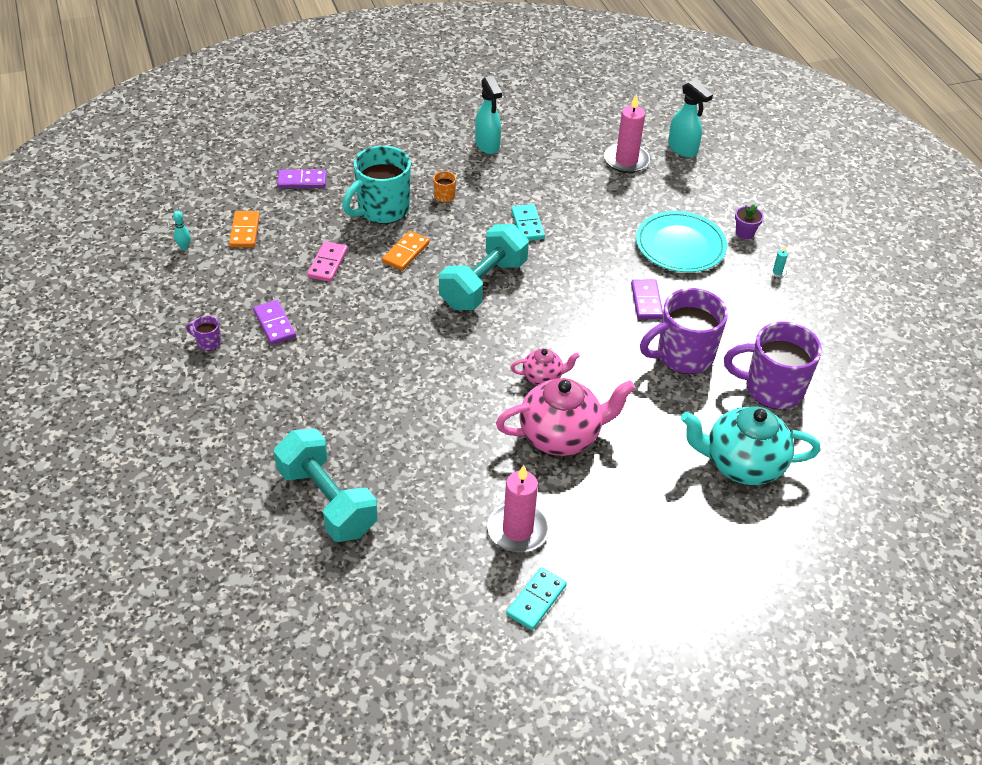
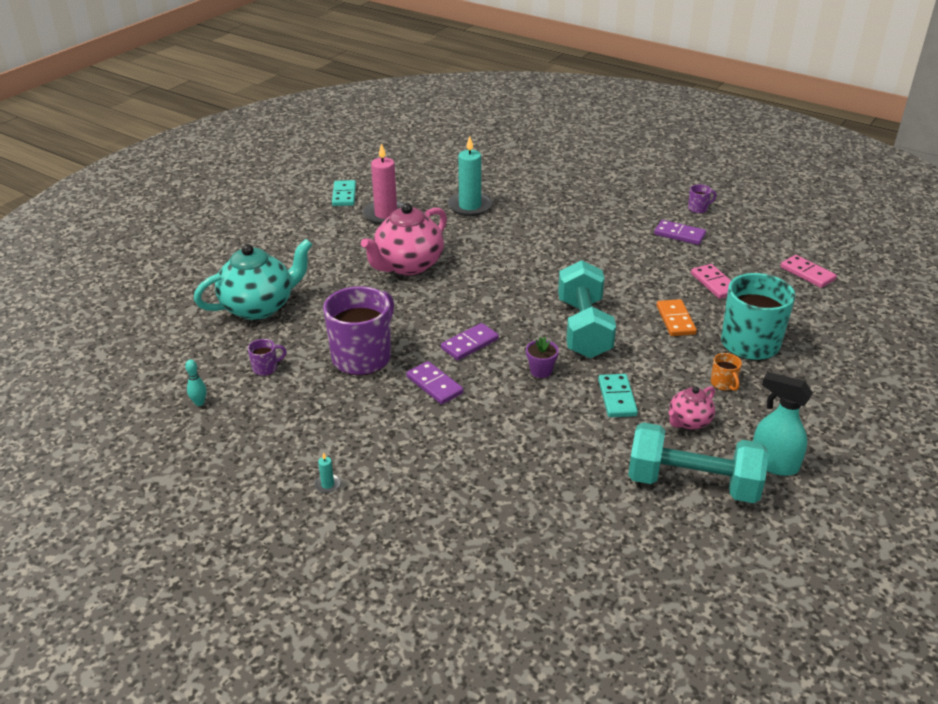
camera: 145 degrees right, 10 degrees down
(184, 247) = (820, 244): turquoise bowling pin -> turquoise bowling pin (199, 403)
(244, 231) = (807, 273): orange domino -> pink domino
(302, 181) = (847, 330): purple domino -> purple domino (469, 344)
(327, 501) = (510, 181): turquoise dumbbell -> turquoise dumbbell (692, 483)
(416, 486) = (470, 206): none -> turquoise candle
(527, 225) = (617, 398): turquoise domino -> turquoise domino turned 45 degrees clockwise
(543, 377) = (459, 291): pink teapot -> pink teapot (689, 421)
(626, 160) = (615, 538): pink candle -> none
(680, 246) = (453, 458): turquoise plate -> none
(682, 149) = (570, 603): turquoise spray bottle -> none
(744, 233) = (396, 515): purple flower pot -> purple flower pot (541, 371)
(771, 389) = (266, 368): purple mug -> purple mug, size x0.41

